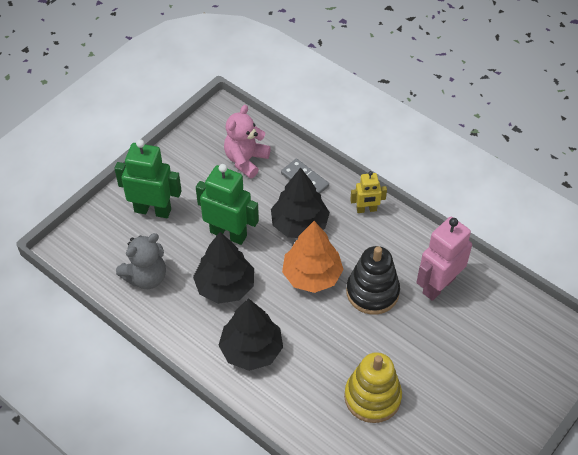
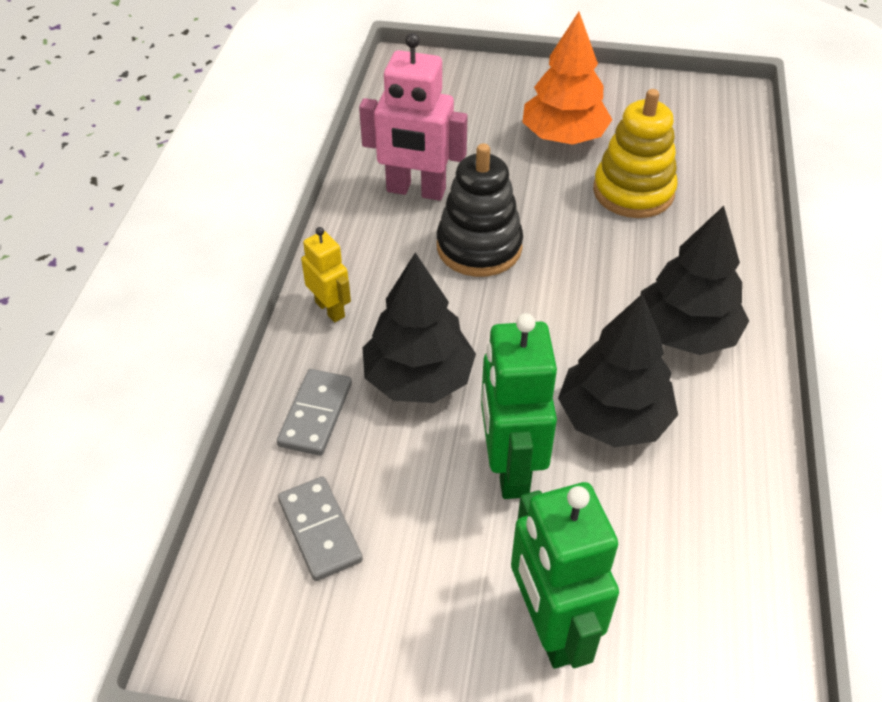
camera: 120 degrees left, 5 degrees down
(146, 277) = (696, 544): grey teddy bear -> none
(246, 160) = (320, 530): pink teddy bear -> grey domino
(312, 275) = (504, 321): orange tree -> orange tree (563, 137)

